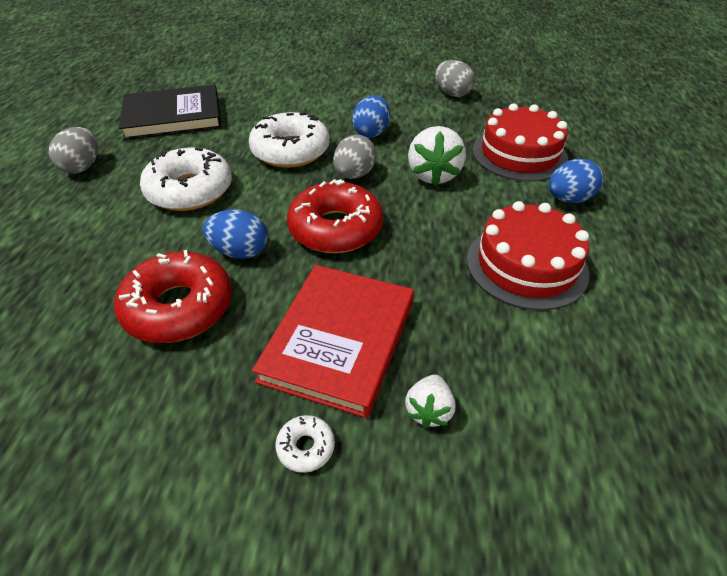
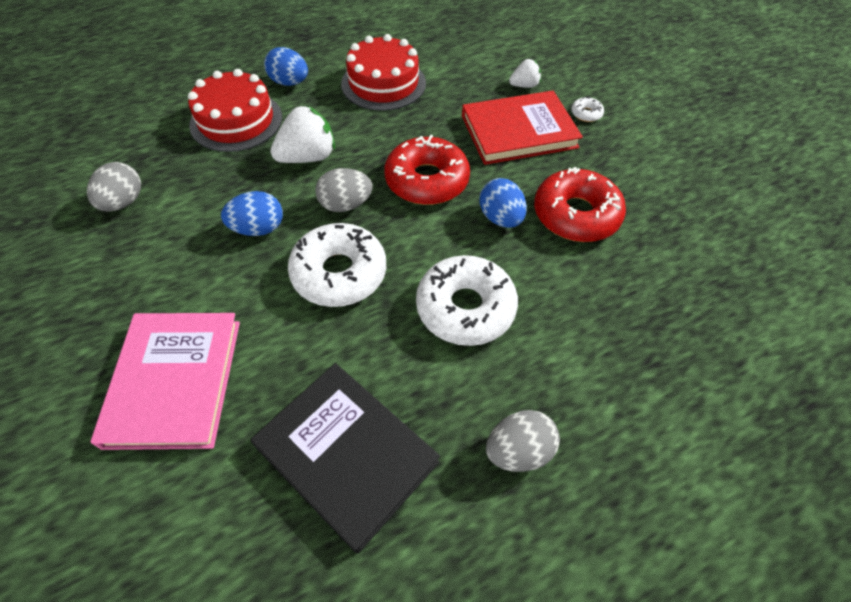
camera: 125 degrees left, 10 degrees up
(286, 85) = (175, 381): none -> pink book

